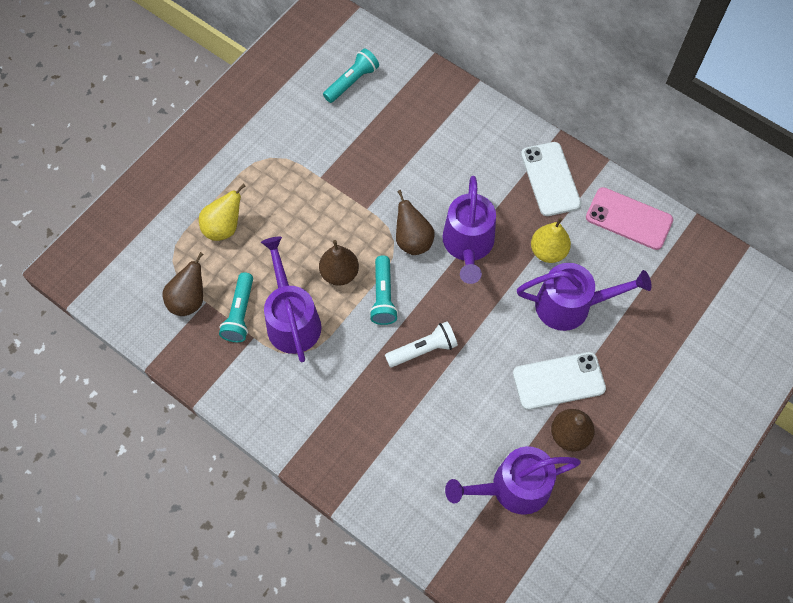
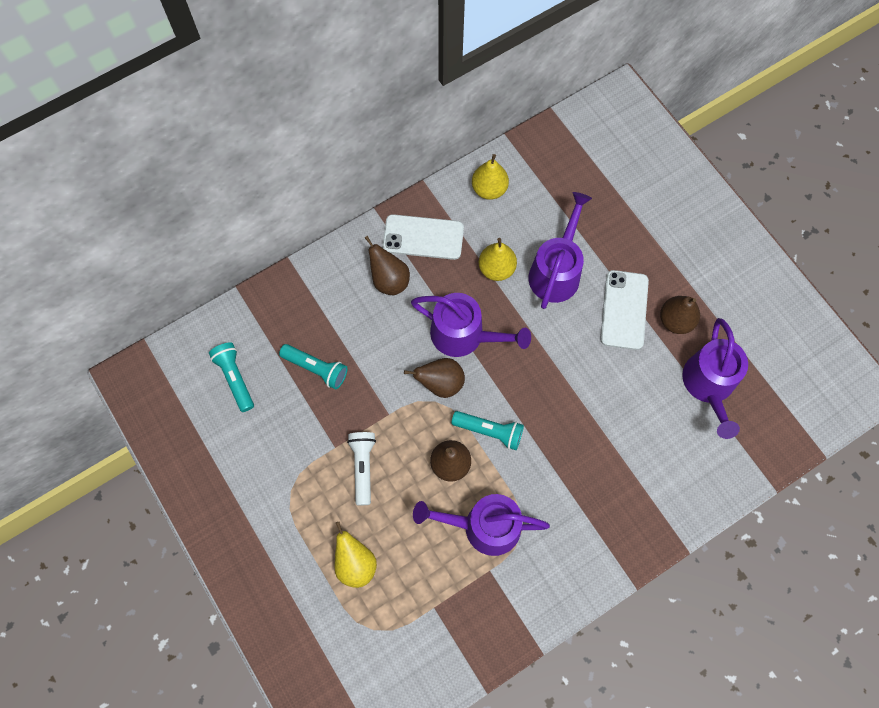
camera: 70 degrees left, 5 degrees up
(189, 300) = (426, 624): brown pear -> brown pear (389, 280)
(240, 313) = (459, 576): turquoise flashlight -> turquoise flashlight (316, 369)
(423, 350) = (556, 414): white flashlight -> white flashlight (363, 467)
(629, 219) = (489, 189): pink phone -> yellow pear

